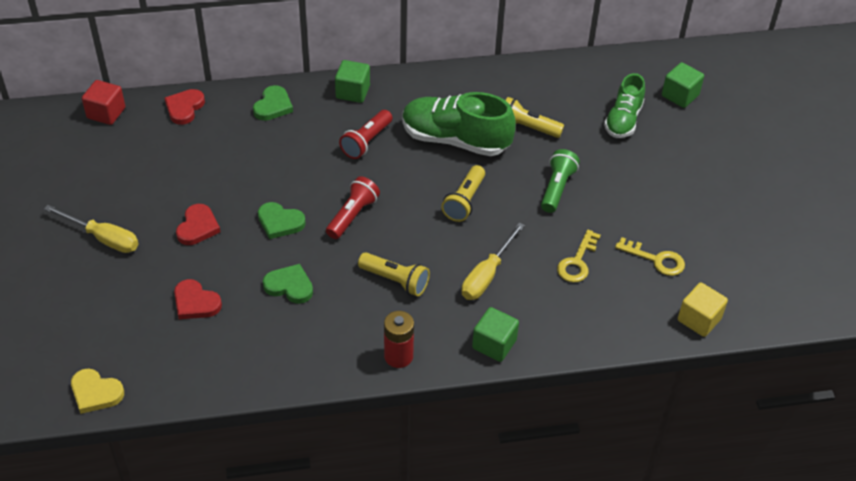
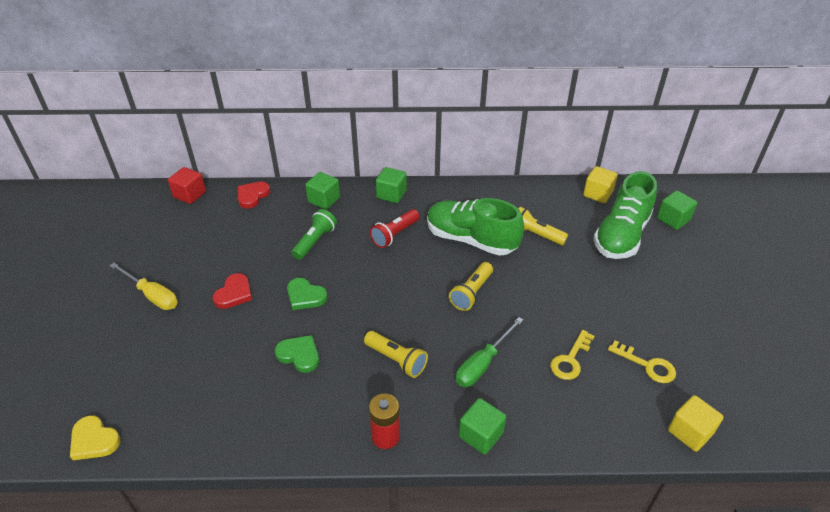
camera: 10 degrees right, 5 degrees down
(195, 303) = (212, 362): red heart -> none
(273, 106) = (324, 200): green heart -> green cube
(352, 215) = (370, 296): red flashlight -> none
(487, 275) = (483, 363): yellow screwdriver -> green screwdriver
(557, 188) = (557, 289): green flashlight -> green flashlight (315, 241)
(594, 71) = (597, 194): none -> yellow cube
(623, 120) = (621, 235): green shoe -> green shoe, size x1.60

